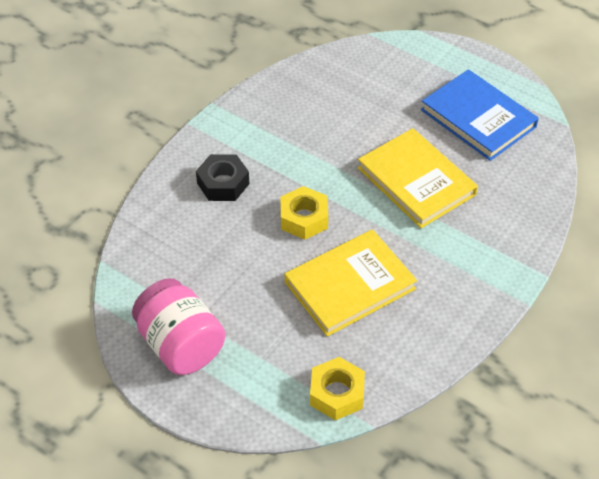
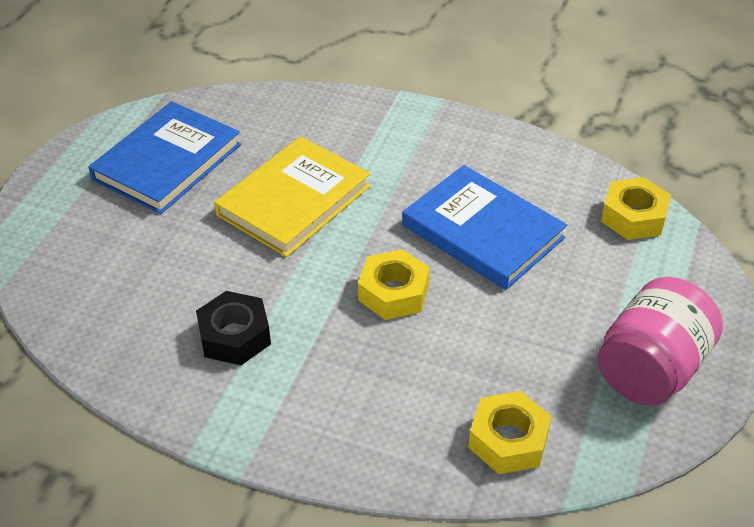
camera: 105 degrees left, 5 degrees down
(158, 247) = (508, 440): none -> yellow nut
(223, 183) = (359, 394): black nut -> black nut (234, 336)
(350, 285) = (482, 231): yellow book -> blue book

